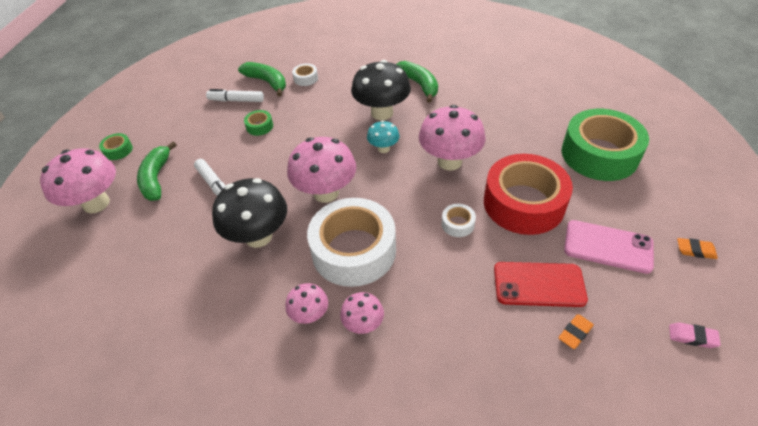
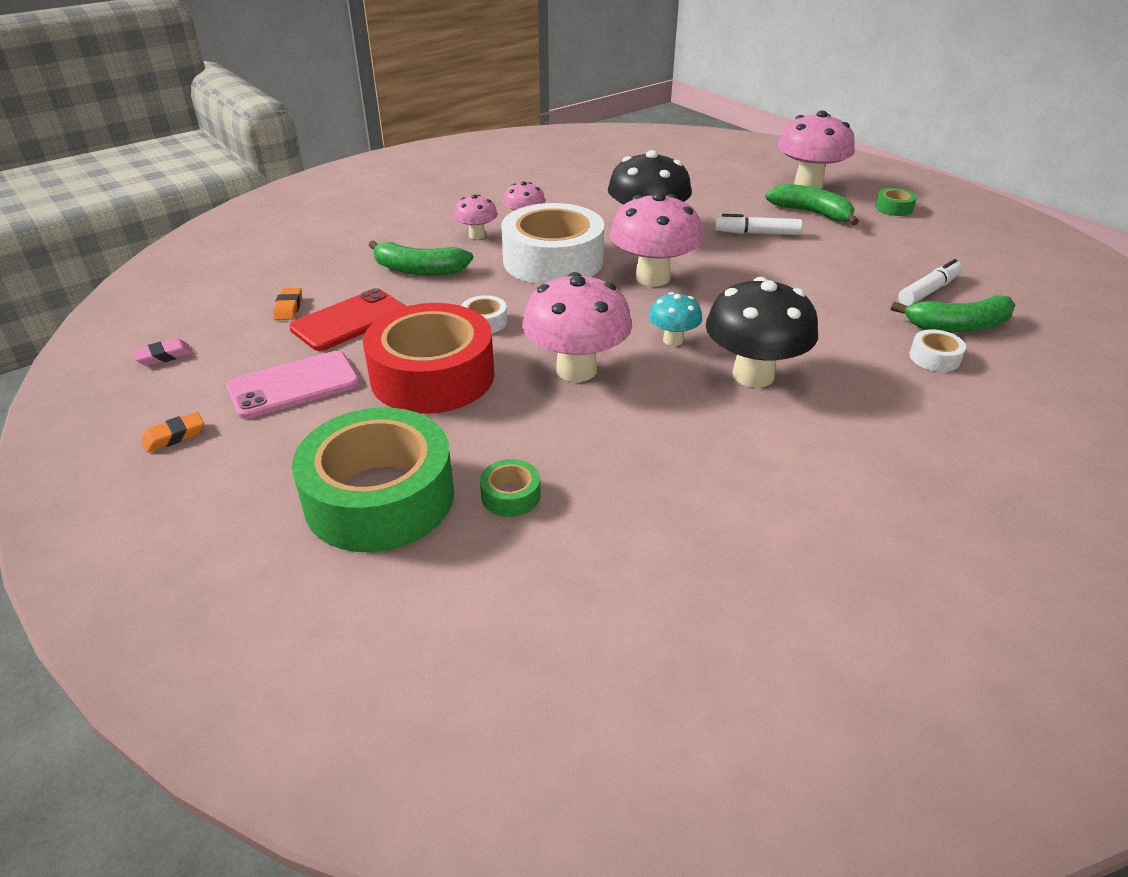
camera: 130 degrees right, 10 degrees down
(259, 126) = (840, 285): green tape -> green tape (510, 495)
(419, 85) = (788, 446): green banana -> green banana (419, 270)

